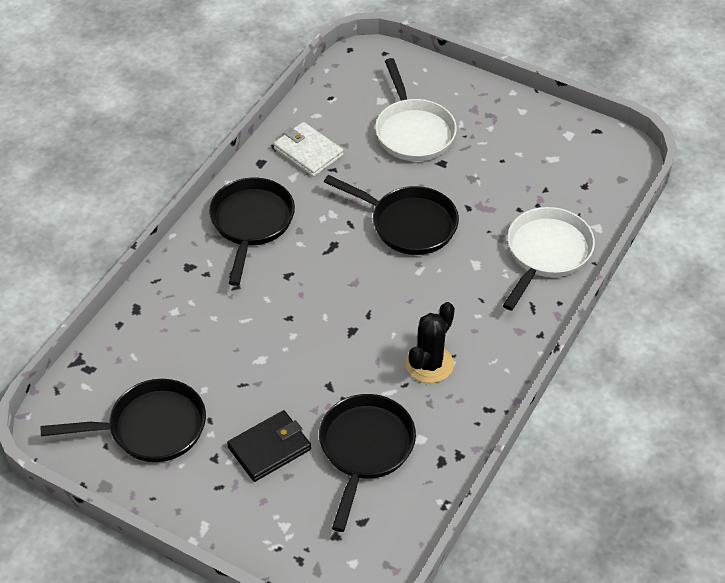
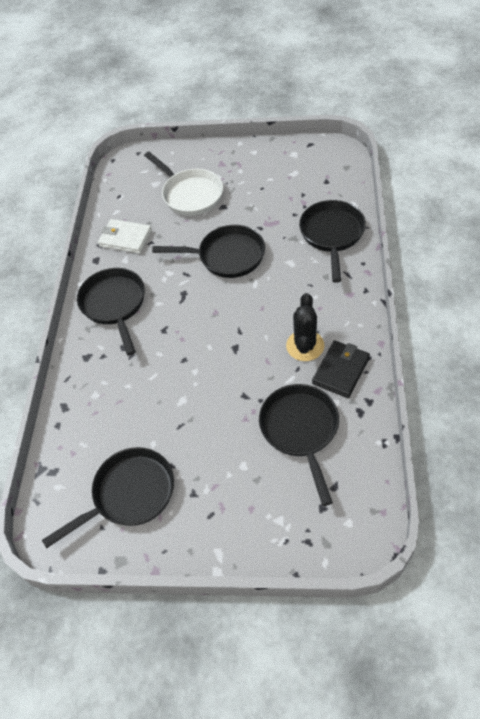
camera: 20 degrees left, 5 degrees up
(269, 448) = (230, 465): black wallet -> black wallet (341, 371)
(546, 253) = (332, 235): white pan -> black pan

